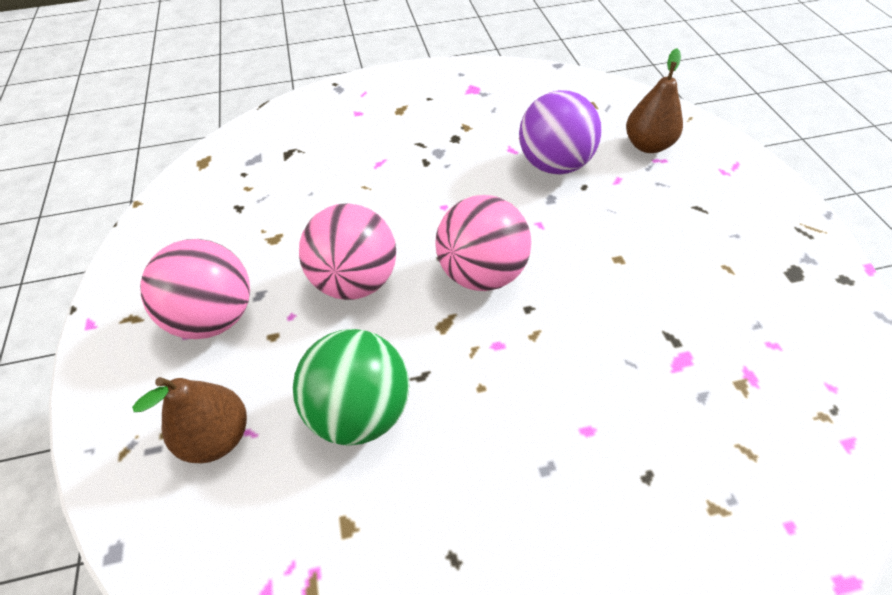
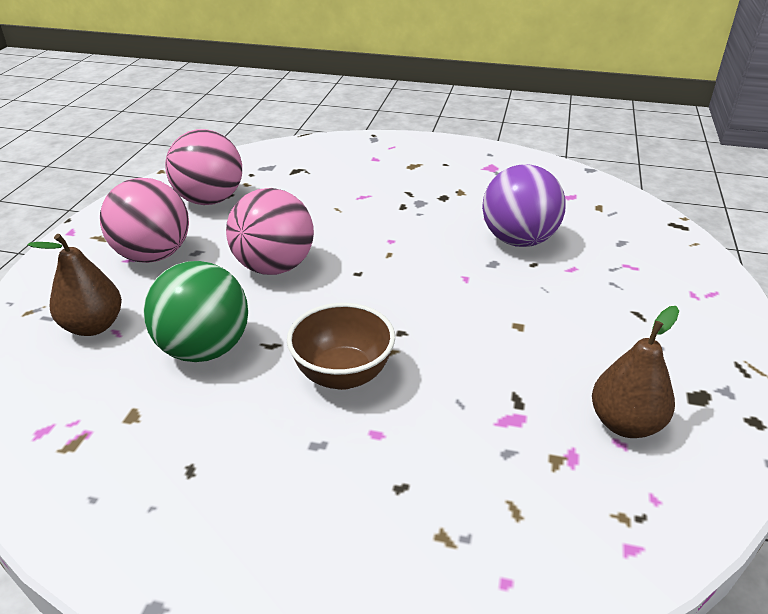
camera: 25 degrees right, 15 degrees down
(482, 273) = (382, 295): pink ball -> pink ball (210, 200)
(512, 380) = (343, 375): none -> brown bowl
(648, 145) = (627, 252): brown pear -> brown pear (625, 423)

